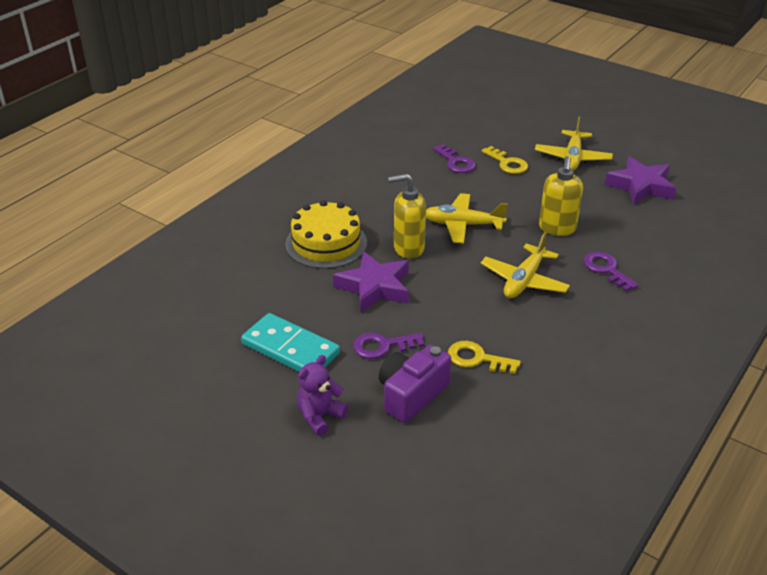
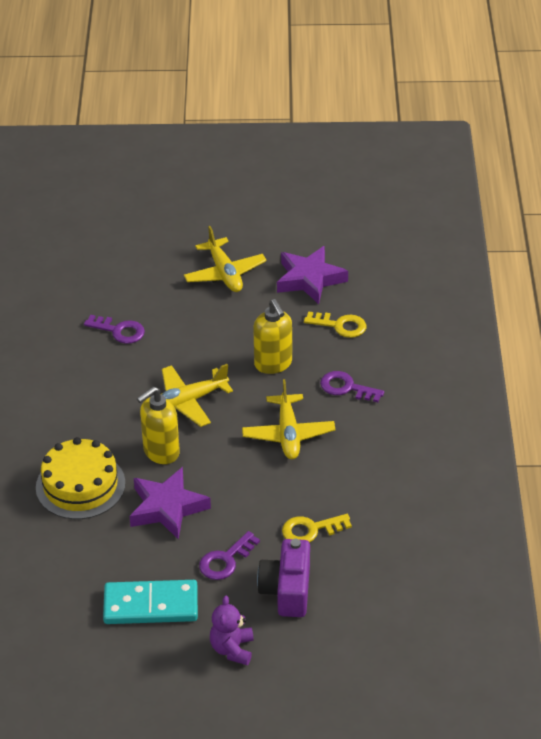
camera: 35 degrees left, 5 degrees up
(507, 163) = (169, 309): yellow key -> yellow key (340, 325)

